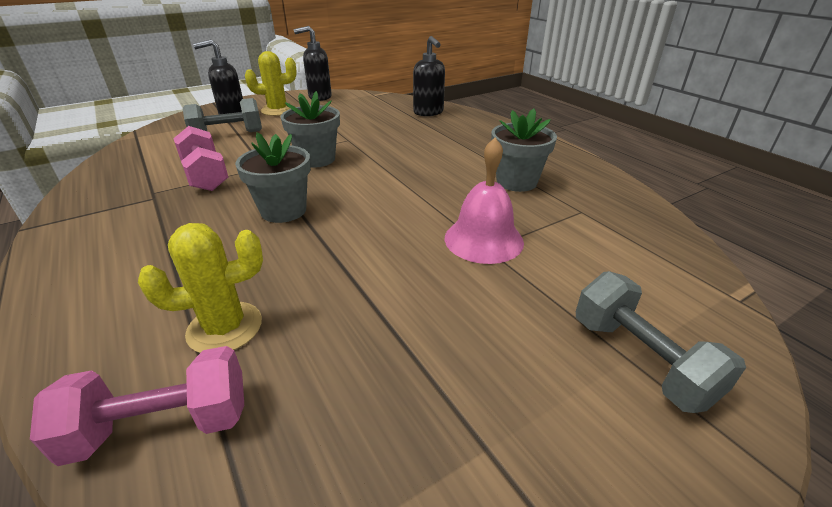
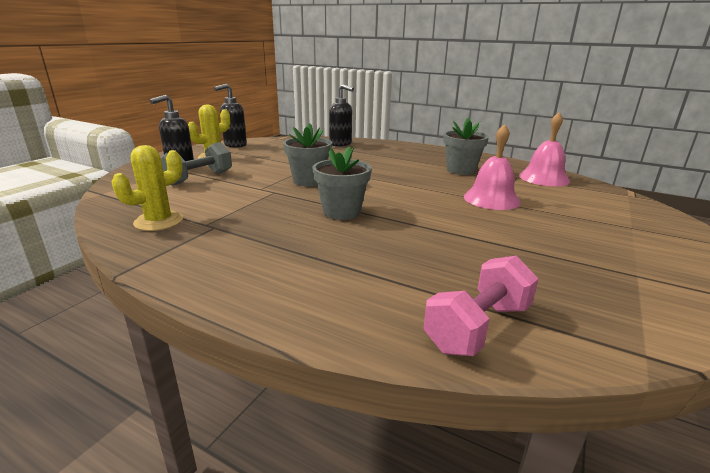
camera: 30 degrees left, 10 degrees down
(205, 175) = (234, 205): pink dumbbell -> none
(225, 328) = (423, 276): yellow cactus -> yellow cactus (158, 221)
(623, 223) = (544, 178): none -> pink bell
(640, 360) = (637, 226): grey dumbbell -> none

